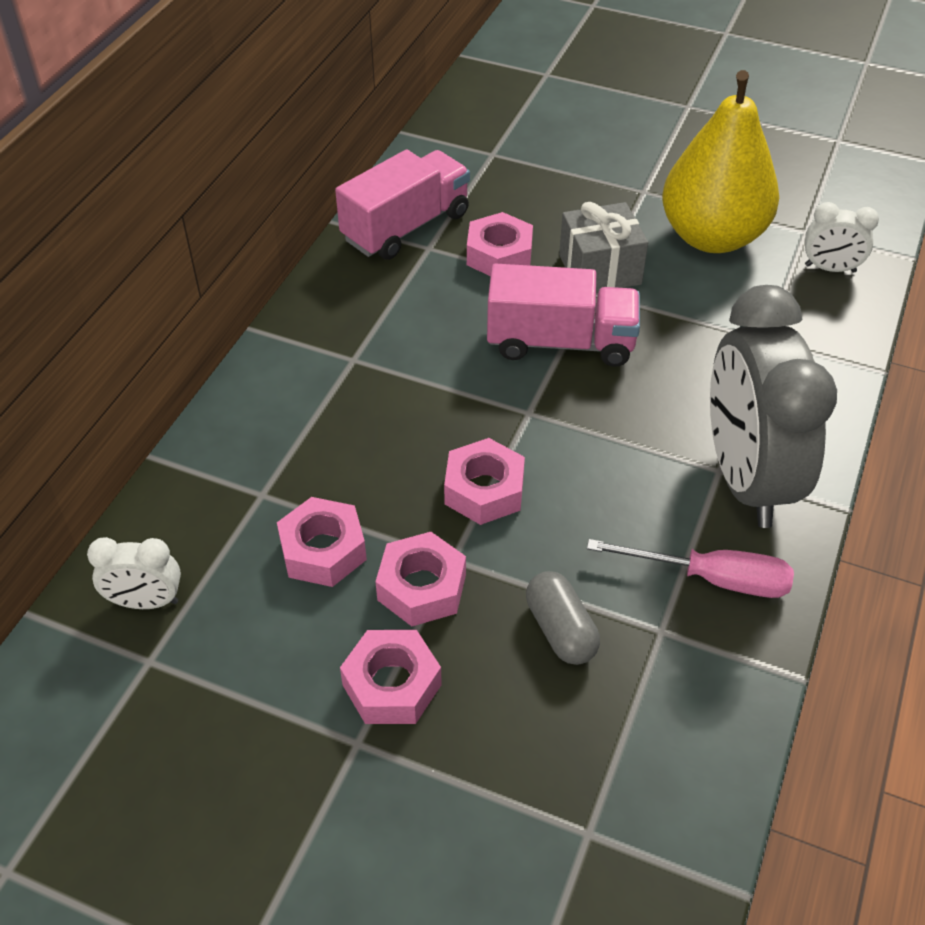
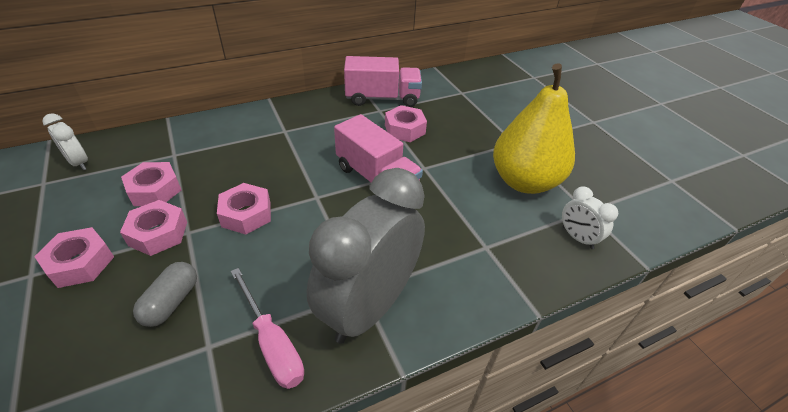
camera: 40 degrees right, 5 degrees down
(600, 269) = (442, 161): grey gift -> none

